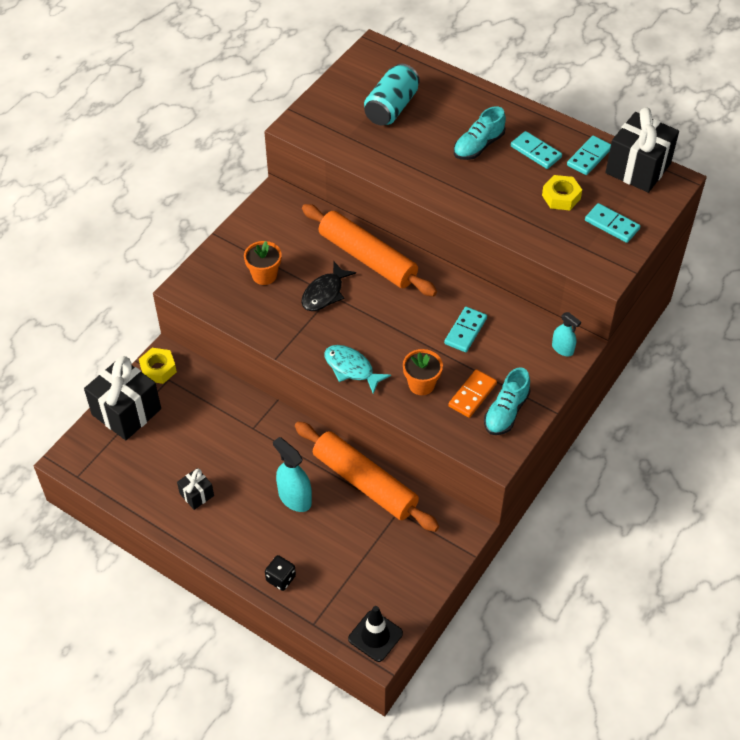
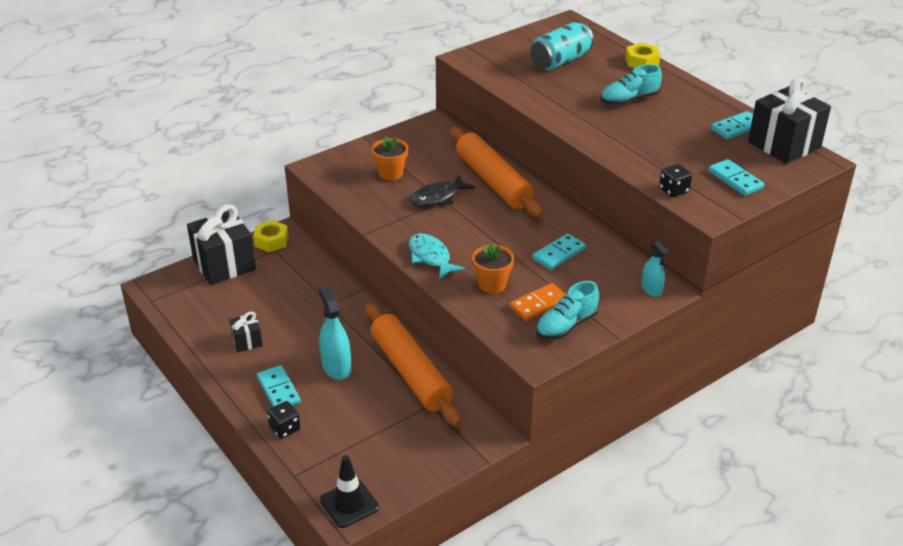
camera: 20 degrees right, 15 degrees down
(535, 152) = (684, 114): turquoise domino -> turquoise domino (278, 390)
(561, 197) = (692, 150): yellow nut -> yellow nut (642, 61)
(564, 253) = (673, 190): none -> black dice

